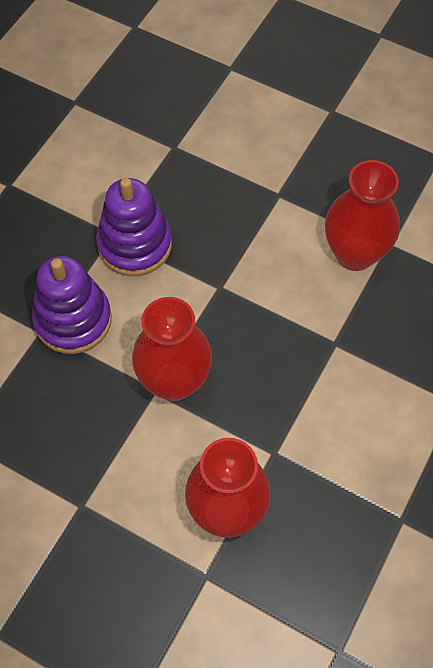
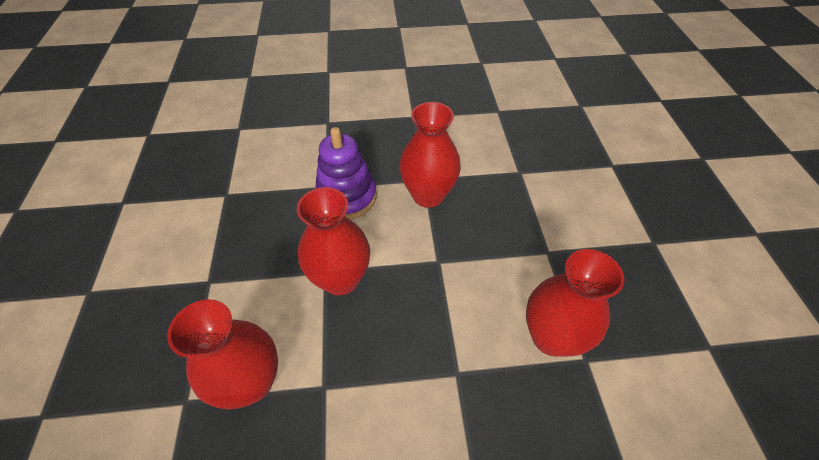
camera: 55 degrees right, 10 degrees down
(135, 245) = (428, 195): purple stacking toy -> red vase

